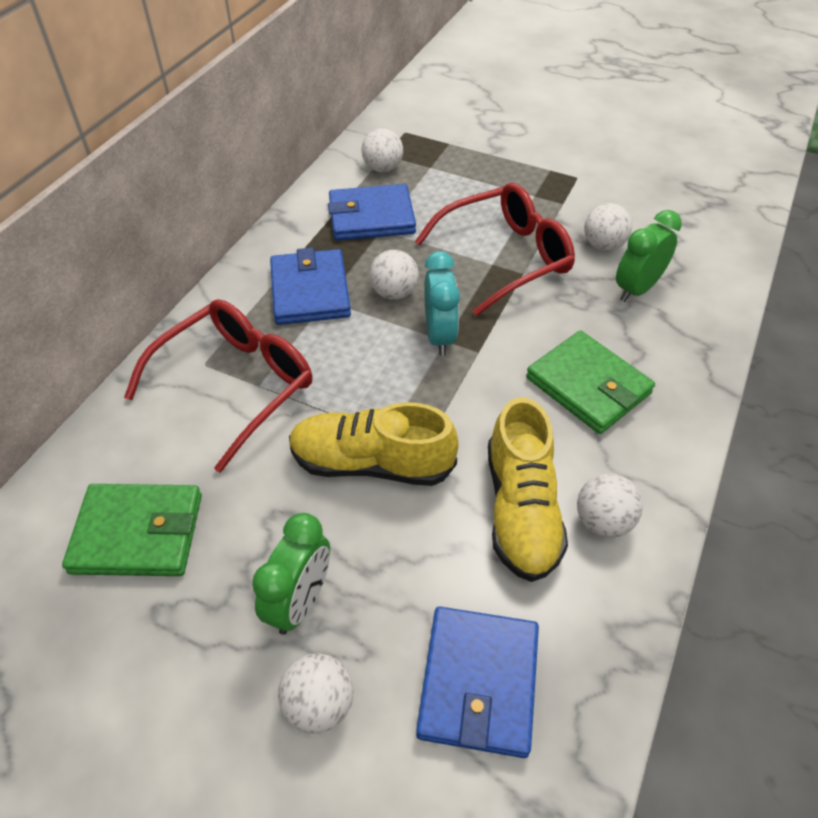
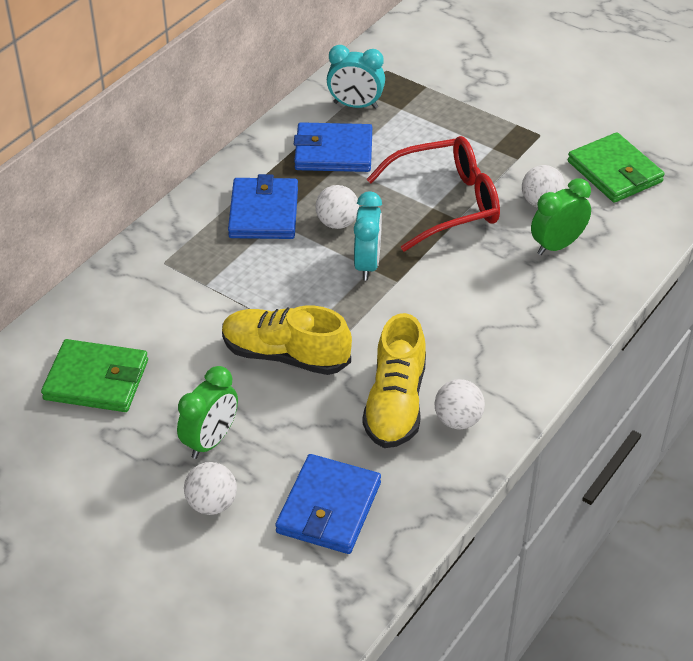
camera: 10 degrees right, 5 degrees down
(236, 385) = (187, 282): red glasses -> none
(382, 168) = (355, 105): white ball -> turquoise clock
(588, 385) = (483, 320): green wallet -> green wallet (614, 172)

